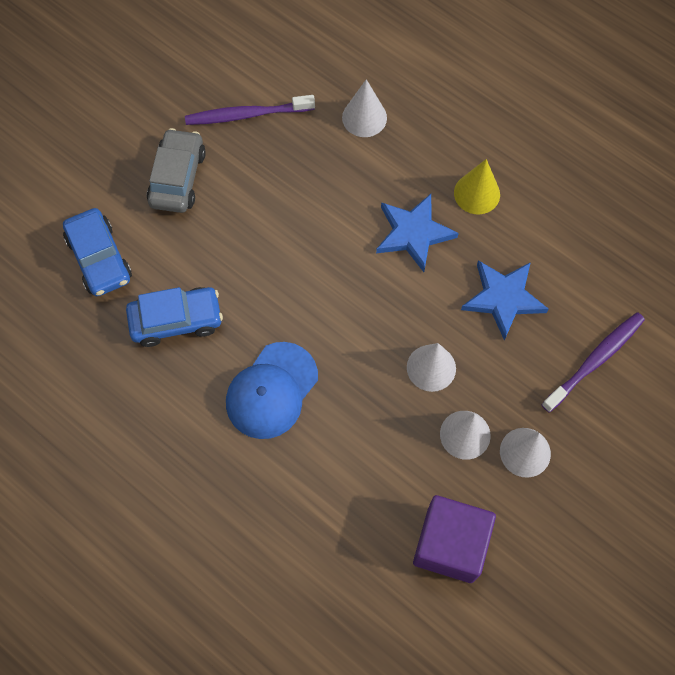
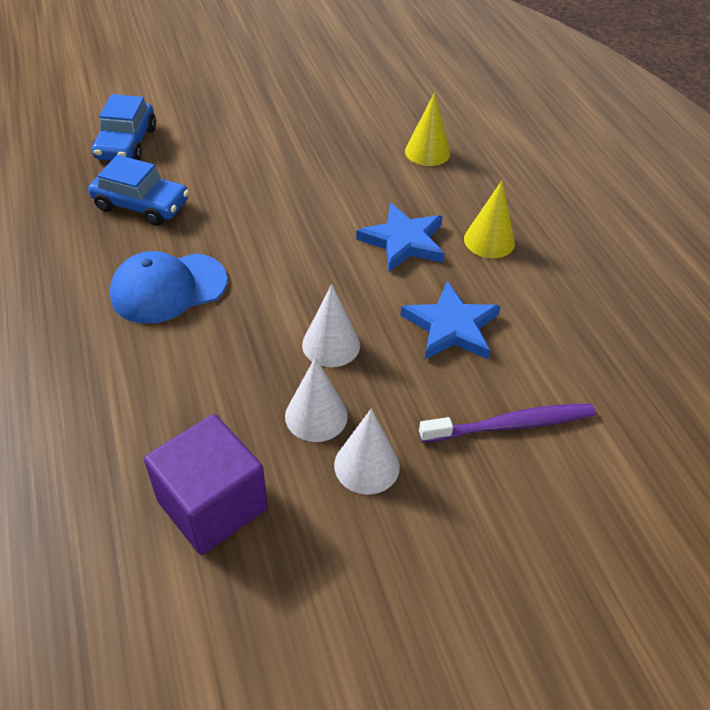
camera: 30 degrees right, 20 degrees down
(178, 178) = (237, 125): grey car -> none
(247, 115) = (329, 113): purple toothbrush -> none
(364, 117) = (427, 152): white cone -> yellow cone

